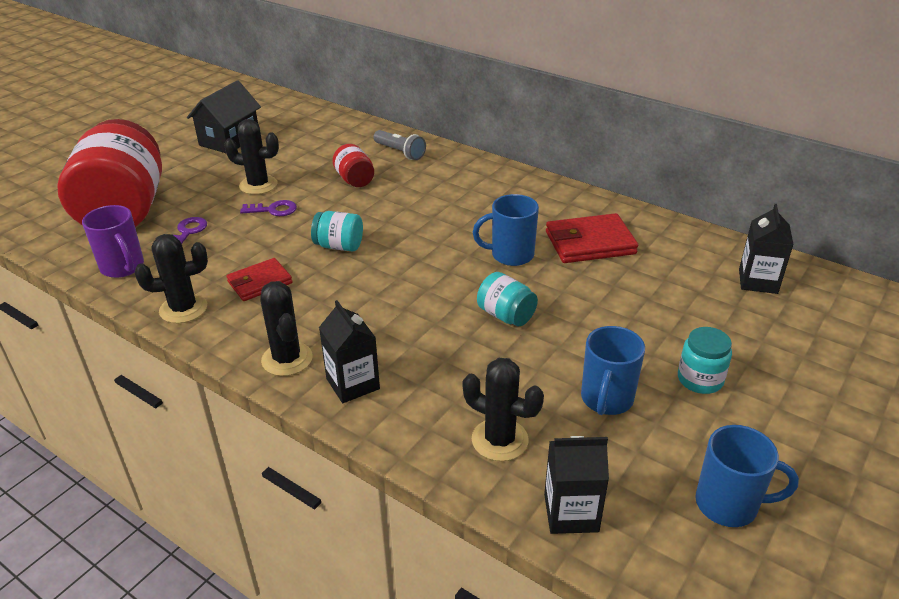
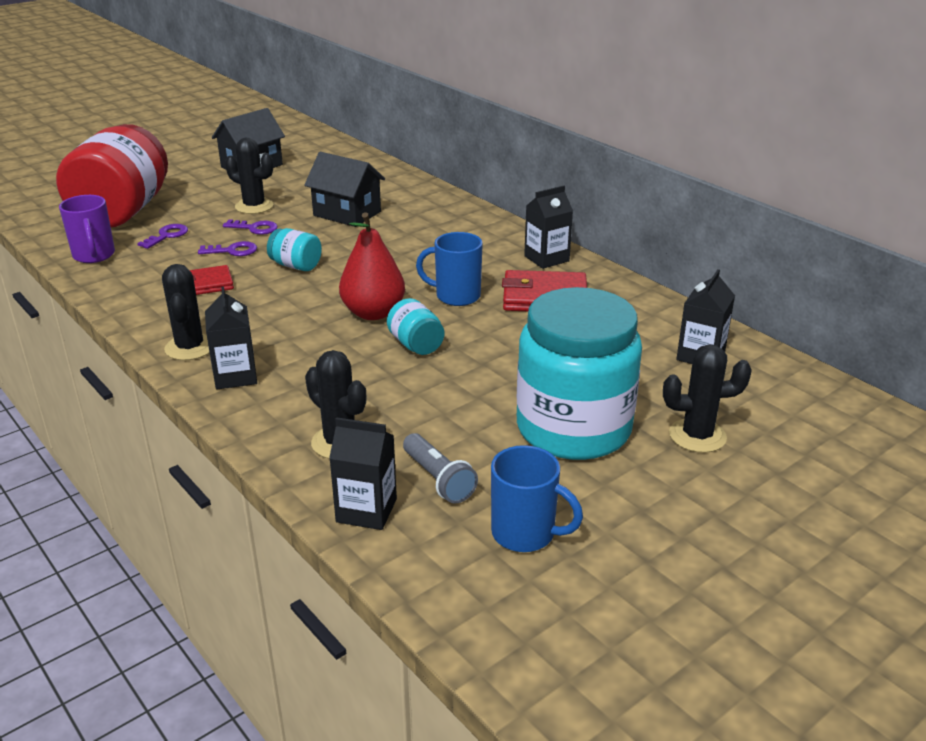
camera: 15 degrees right, 5 degrees down
(183, 309) = (125, 295): black cactus -> black cactus (697, 436)
(266, 239) = (233, 251): none -> purple key
(355, 180) = (347, 213): red jar -> black house
(400, 152) = (407, 195): grey flashlight -> grey flashlight (438, 479)
(445, 287) = (373, 313): none -> red pear
(567, 201) = (546, 258): none -> black carton
(606, 399) = (465, 429): blue mug -> none
(700, 379) = (573, 428): turquoise jar -> turquoise jar, size x2.38

